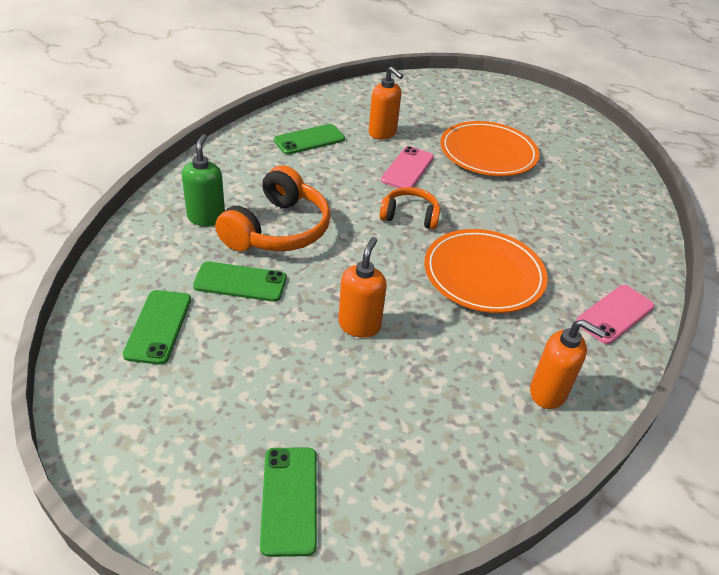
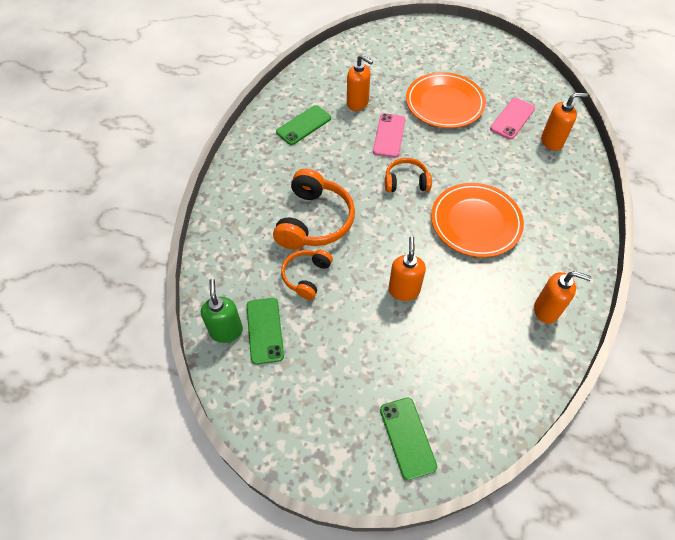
camera: 10 degrees left, 15 degrees up
(206, 217) = (256, 224): green soap dispenser -> green soap dispenser (226, 331)
(240, 282) = (306, 276): green phone -> orange headphones
(613, 215) = (552, 141): none -> orange soap dispenser
(615, 314) = (574, 232): pink phone -> pink phone (512, 118)

